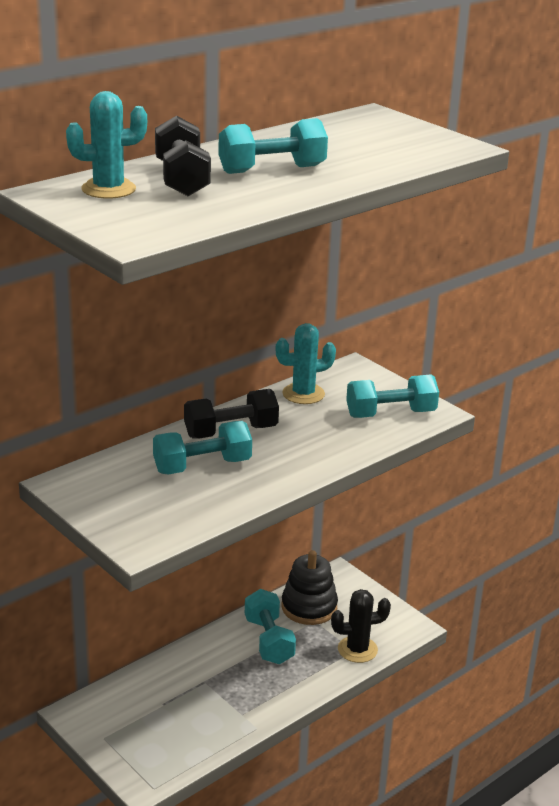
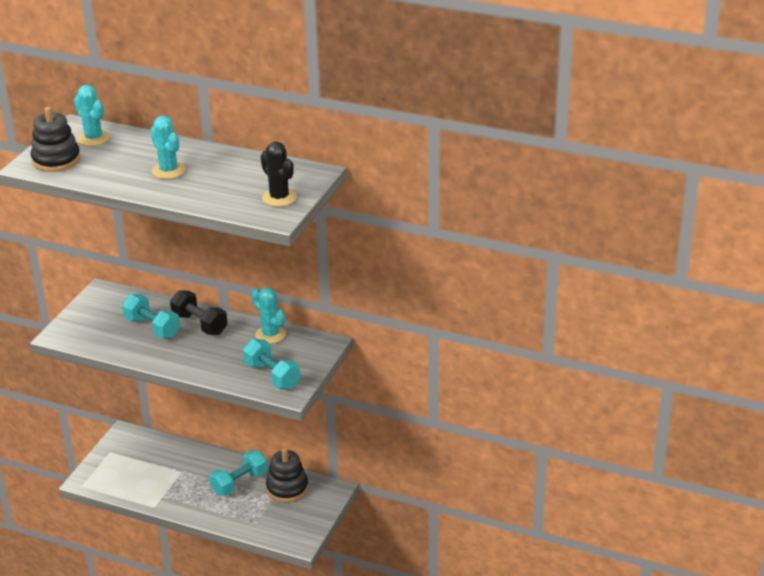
camera: 65 degrees right, 5 degrees up
(142, 219) = (56, 160): none -> black stacking toy
(182, 179) = (127, 151): black dumbbell -> none
(272, 169) = (168, 171): turquoise dumbbell -> turquoise cactus
(357, 649) = (257, 524): black cactus -> black cactus (279, 198)

